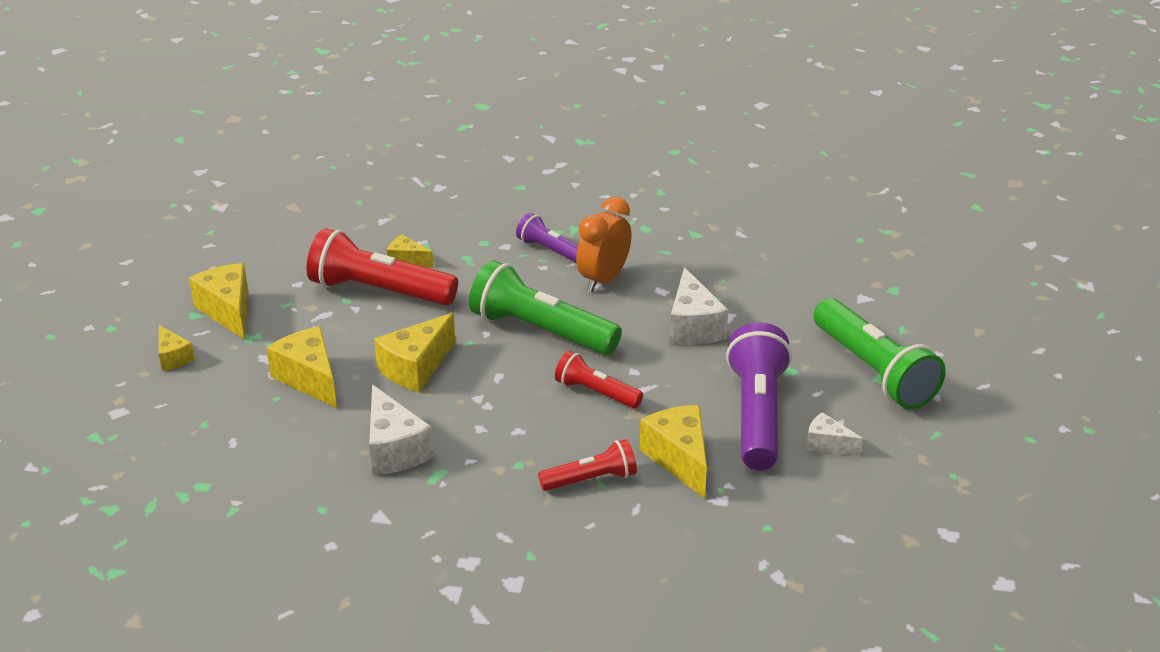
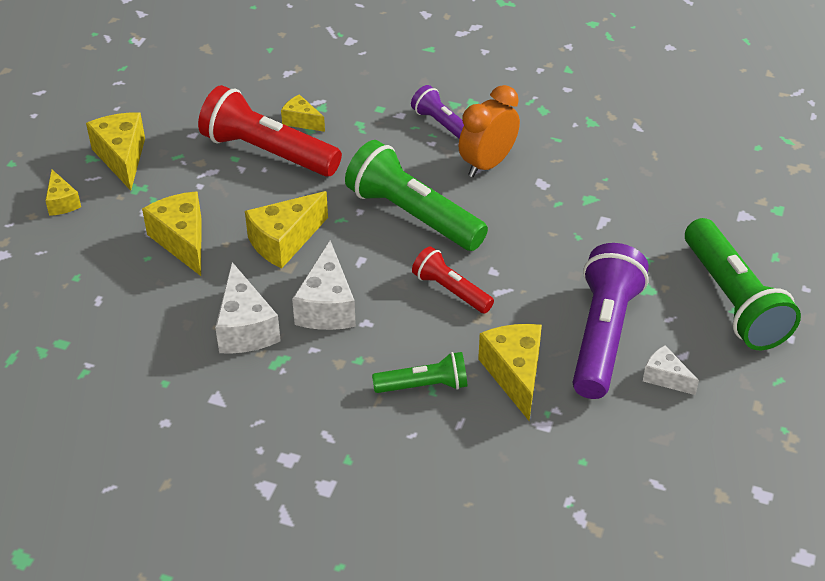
camera: 10 degrees right, 10 degrees up
(591, 479) = (424, 385): red flashlight -> green flashlight
(693, 327) = (563, 228): white cheese -> white cheese (327, 306)

